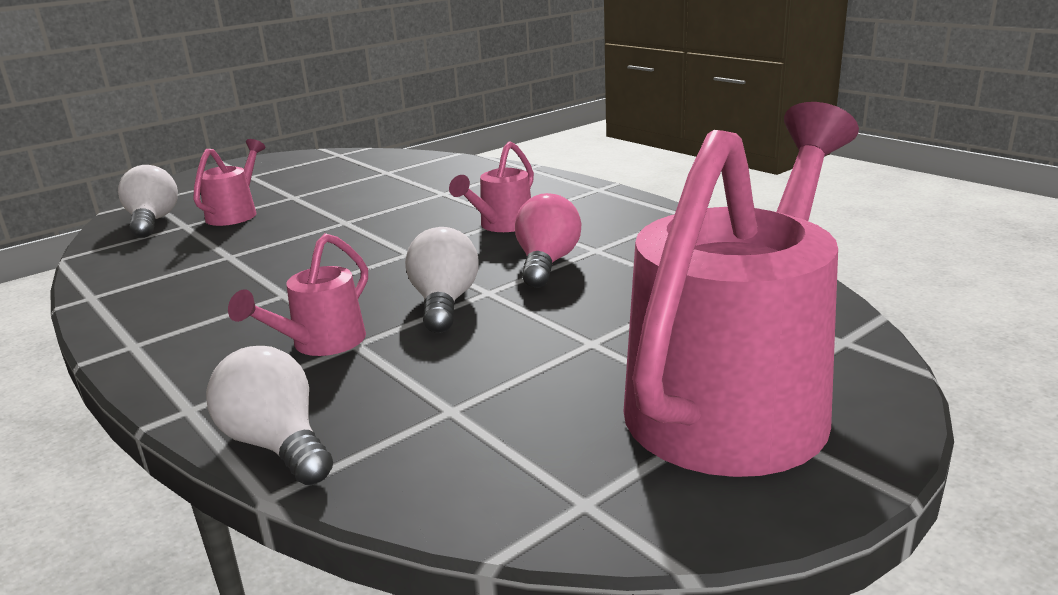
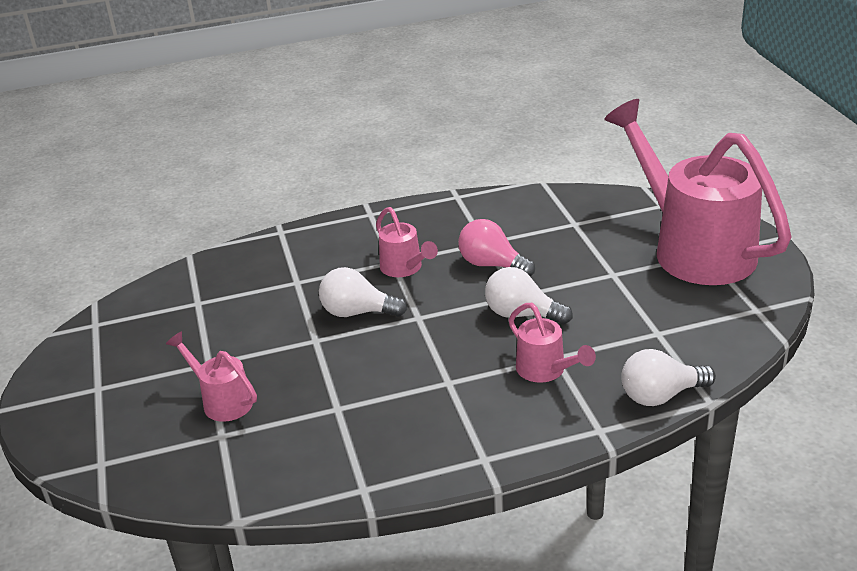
camera: 65 degrees left, 10 degrees up
(153, 222) = (186, 457): white light bulb -> white light bulb (357, 312)

